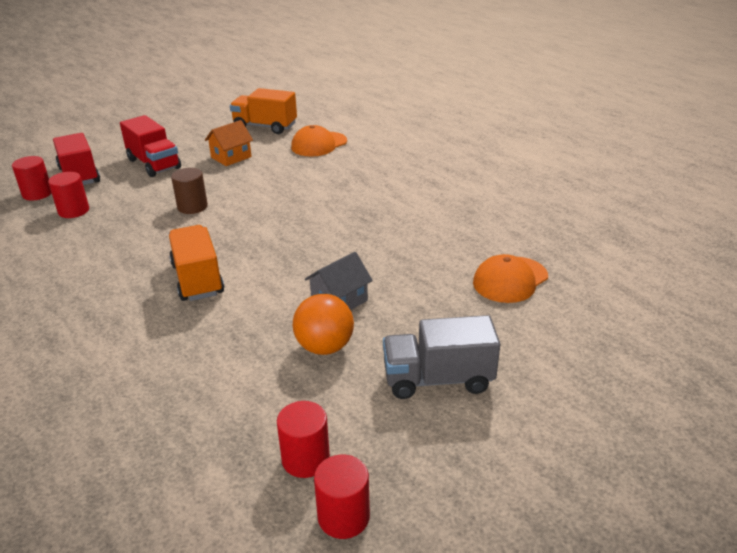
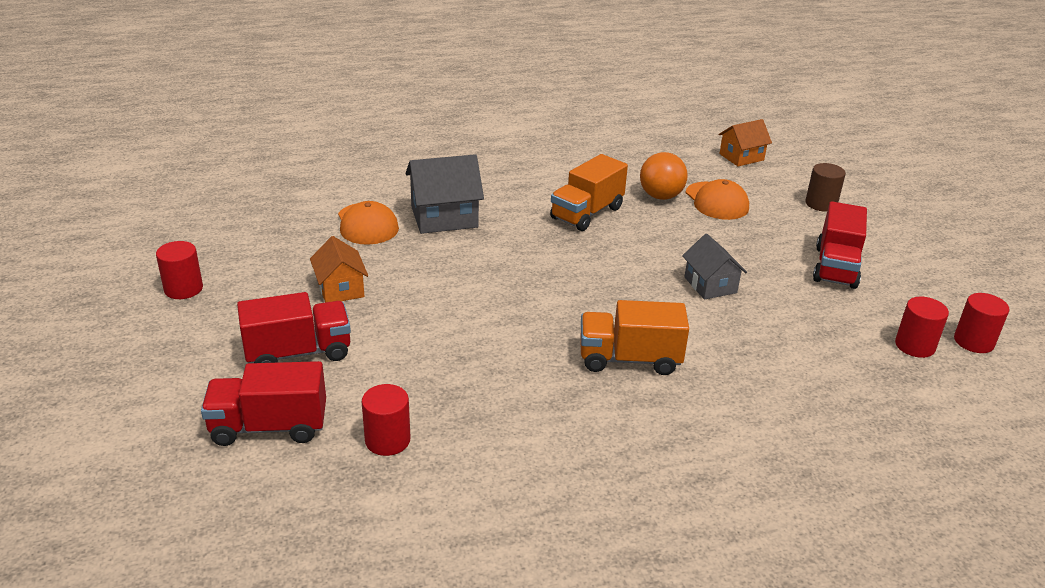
camera: 70 degrees left, 0 degrees up
(37, 194) = (296, 475): red cylinder -> red cylinder (183, 289)
(192, 207) = (457, 339): brown cylinder -> brown cylinder (821, 204)
(265, 127) = (271, 248): orange truck -> orange truck (587, 213)
(324, 347) = (777, 307): orange ball -> orange ball (660, 196)
(352, 165) = (444, 217): none -> grey house
(438, 379) = (836, 267): grey truck -> red truck
(634, 280) = (741, 157): none -> orange house

